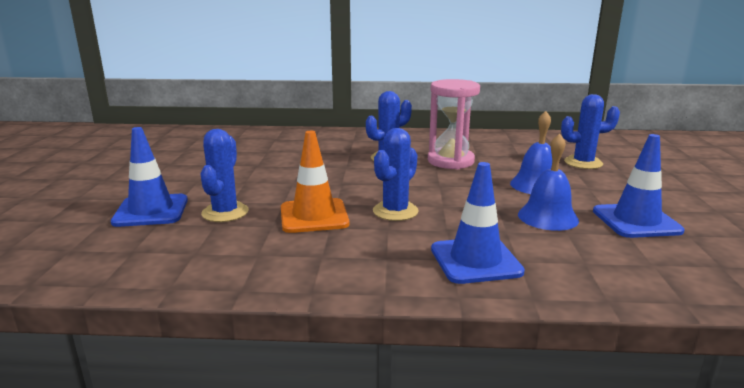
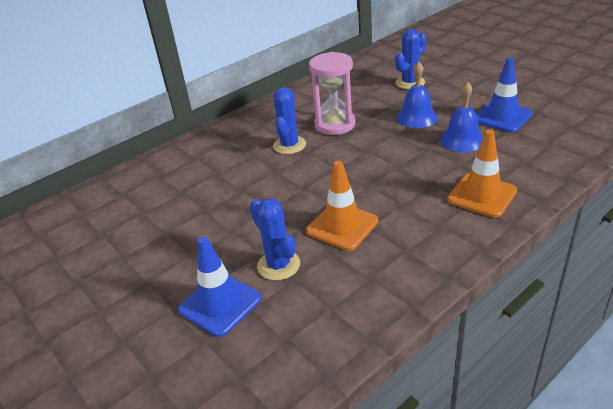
camera: 40 degrees left, 15 degrees up
(395, 211) = (381, 189): blue cactus -> none
(475, 260) = (482, 195): blue traffic cone -> orange traffic cone

